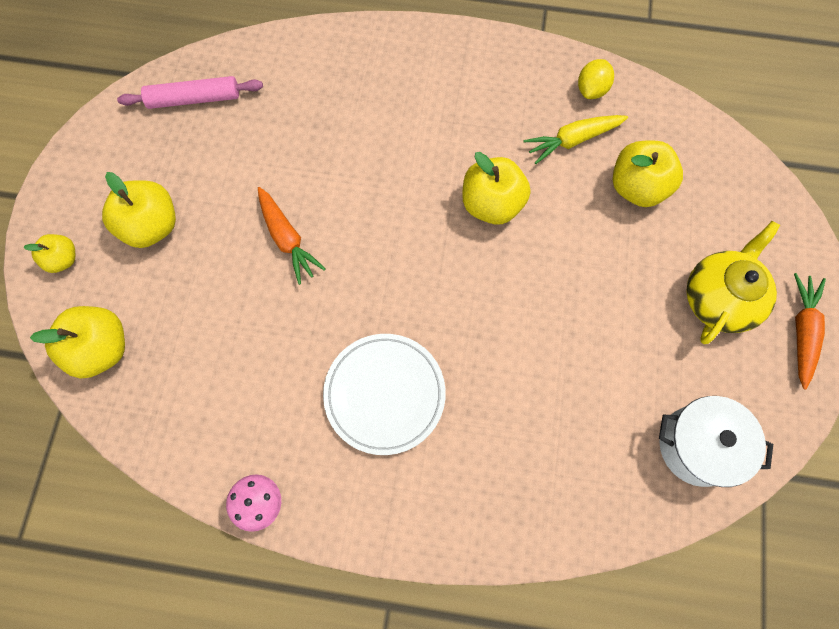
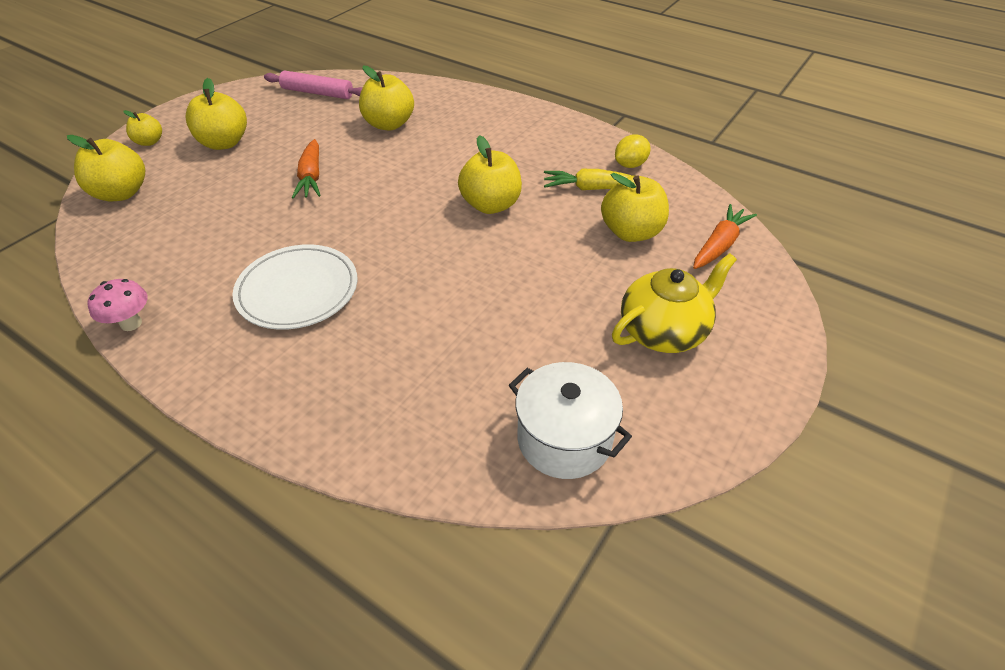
camera: 25 degrees right, 25 degrees down
(312, 122) = (389, 124): none -> yellow apple
(802, 331) = (743, 387): orange carrot -> orange carrot (719, 245)

